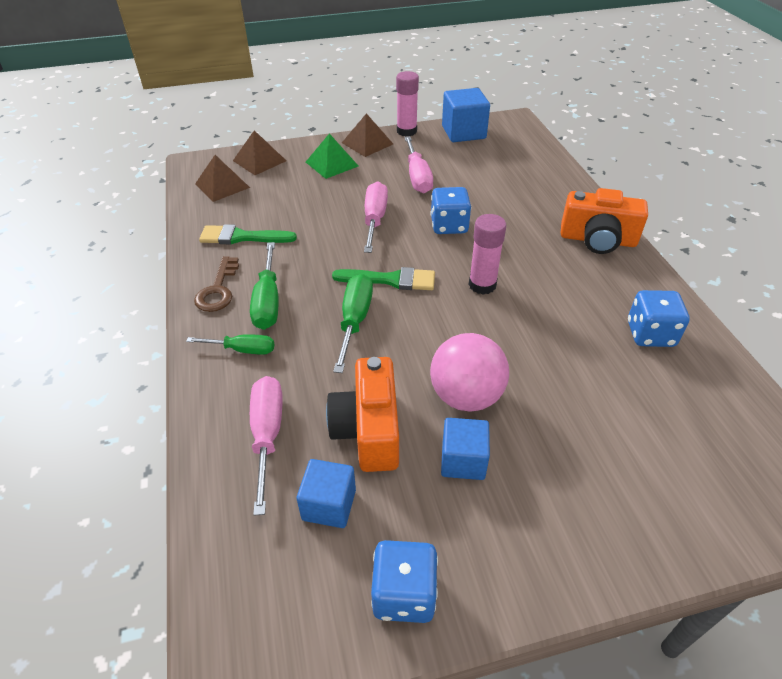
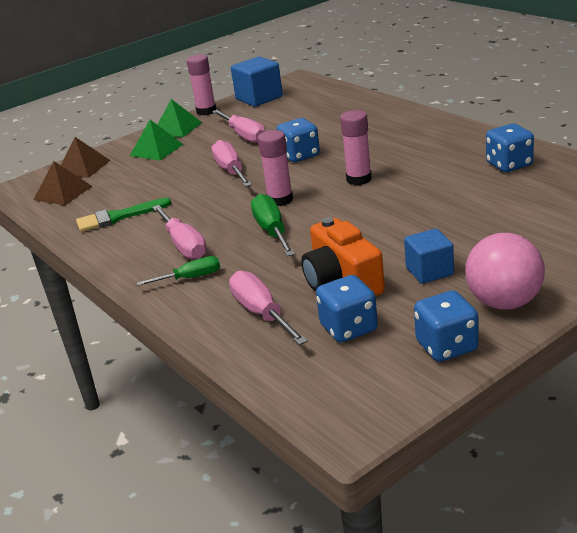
camera: 20 degrees left, 15 degrees down
(218, 289) = (129, 253): brown key -> none
(268, 301) = (184, 245): green screwdriver -> pink screwdriver
(329, 505) = (348, 328): blue cube -> blue dice
(367, 143) = (177, 128): brown pyramid -> green pyramid
(391, 280) = (280, 200): green brush -> pink glue stick
(466, 396) = (401, 240): pink ball -> pink ball (504, 302)
(597, 240) = (427, 128): orange camera -> none

